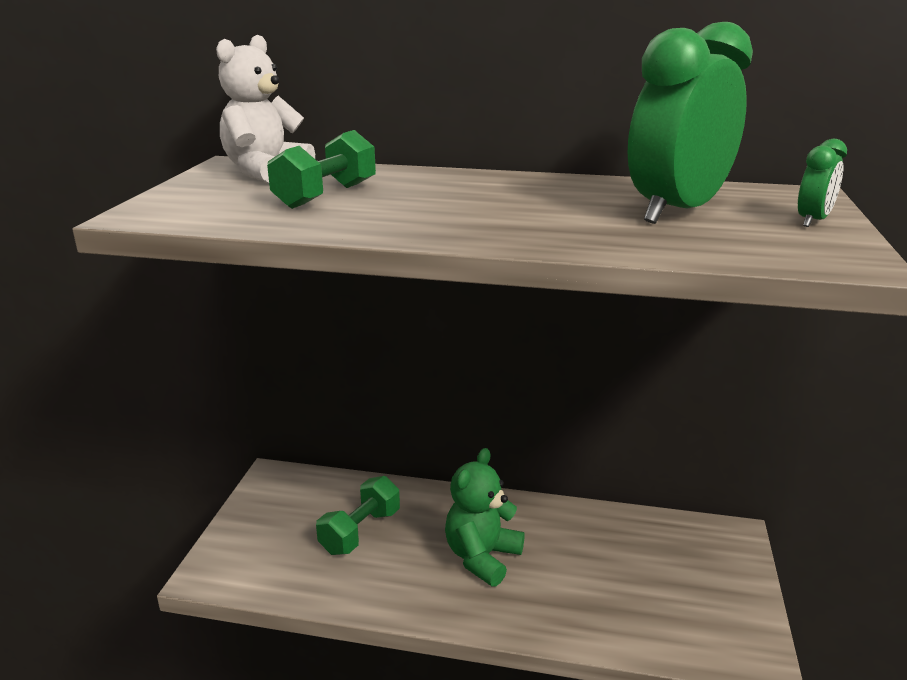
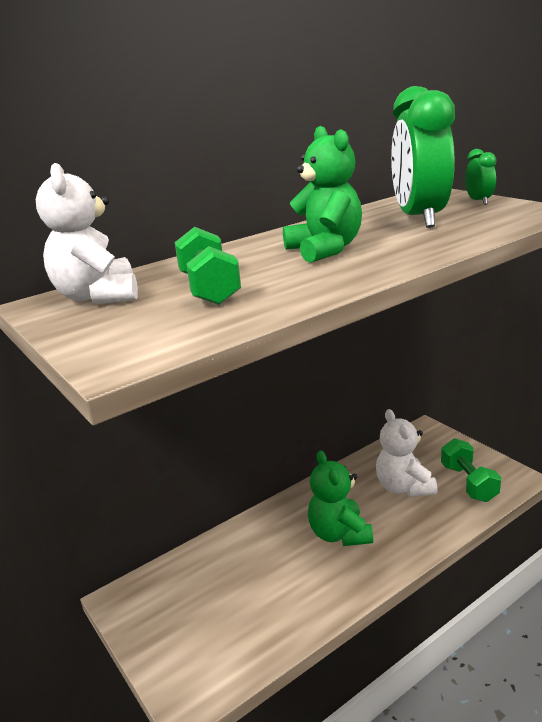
camera: 45 degrees left, 0 degrees up
(360, 531) = (246, 580): green dumbbell -> green dumbbell (468, 483)
(494, 203) = (325, 250): none -> green teddy bear
(609, 567) = (403, 487): none -> white teddy bear

